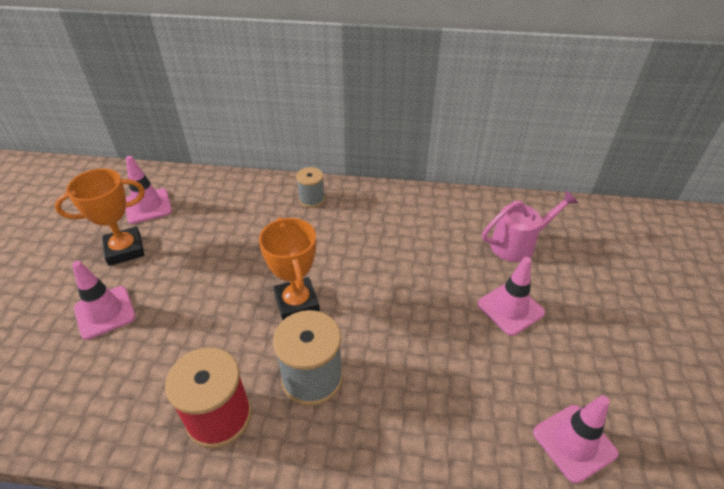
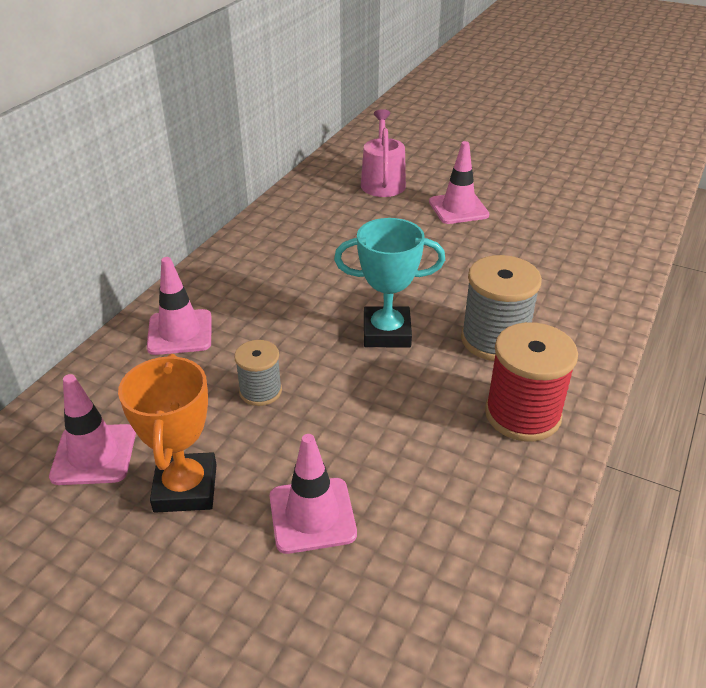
camera: 70 degrees left, 5 degrees down
(297, 303) = (386, 333): orange trophy -> turquoise trophy
(311, 199) = (214, 290): grey spool -> grey spool (260, 391)
(574, 443) = (598, 221): pink traffic cone -> pink traffic cone (180, 332)

